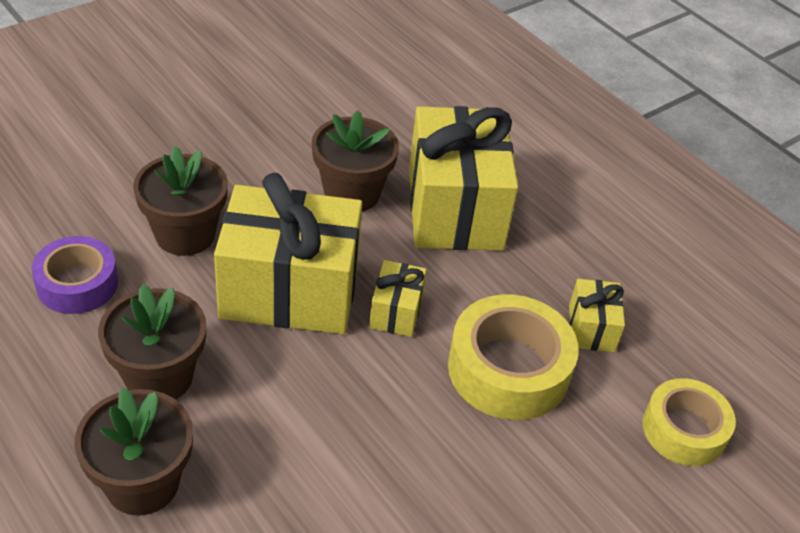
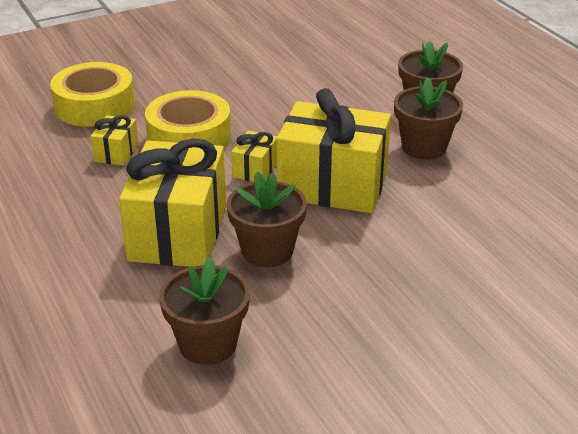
camera: 165 degrees left, 10 degrees down
(77, 284) = (494, 199): purple tape -> none
(185, 234) = (416, 227): brown flower pot -> brown flower pot (208, 344)
(684, 430) = (94, 106): yellow tape -> yellow tape, size x1.51

